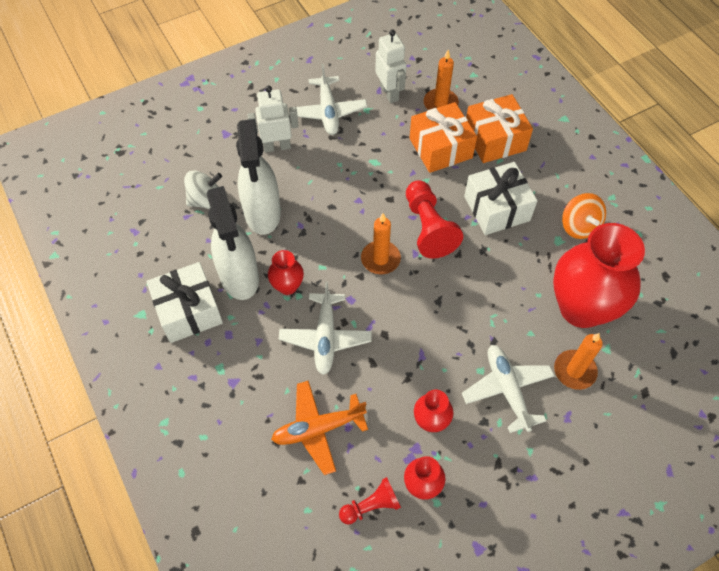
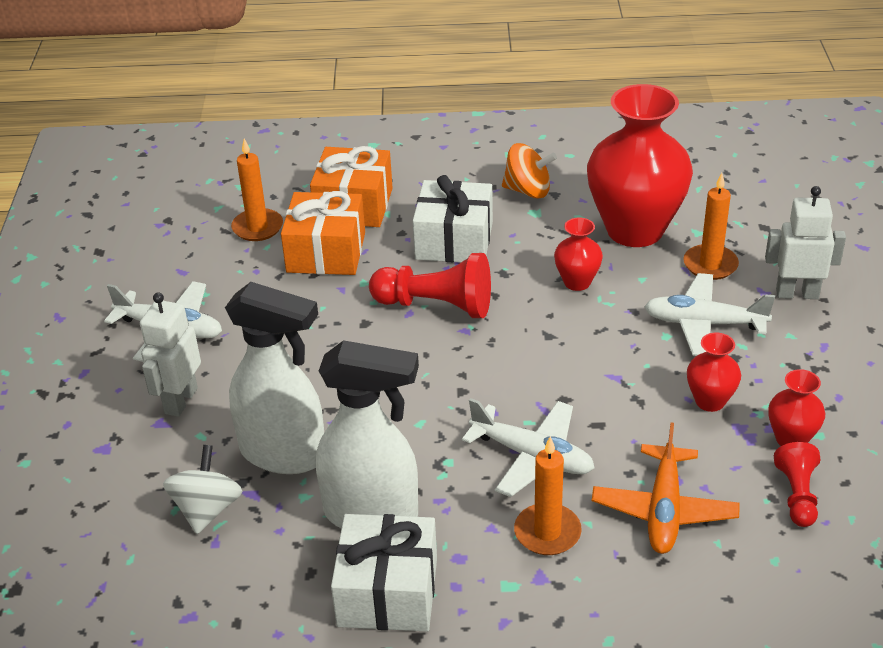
camera: 60 degrees left, 20 degrees down
(287, 286) = (425, 467): red vase -> red vase (577, 282)
(380, 259) = (450, 363): orange candle -> orange candle (547, 532)
(389, 93) = (197, 264): white robot -> white robot (797, 293)

